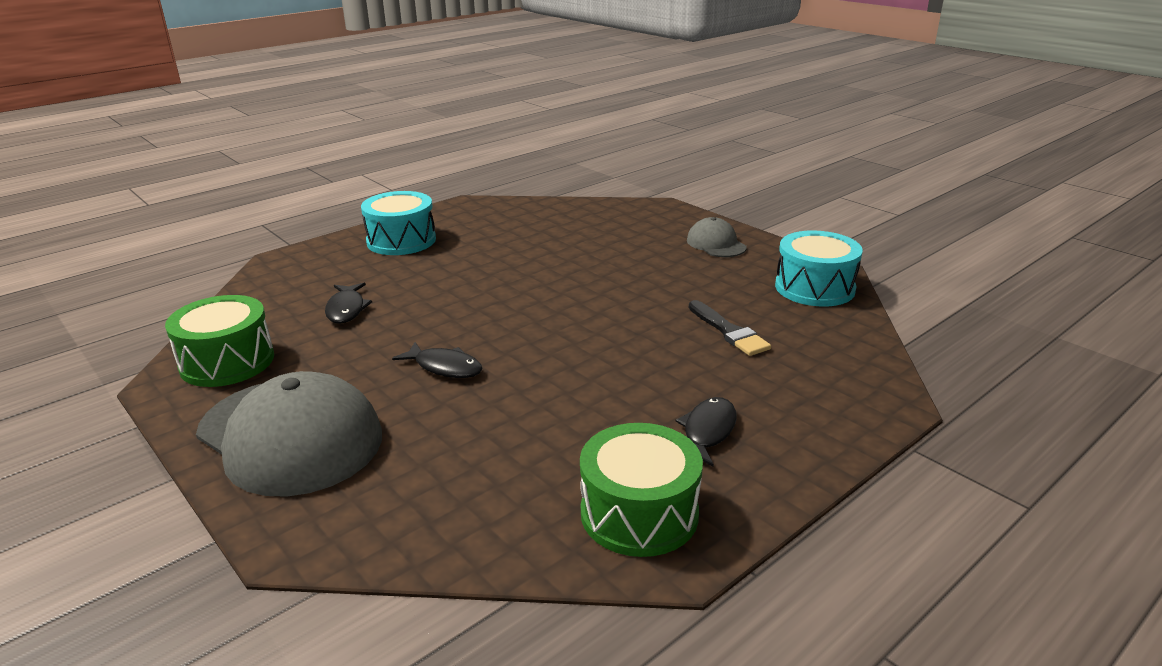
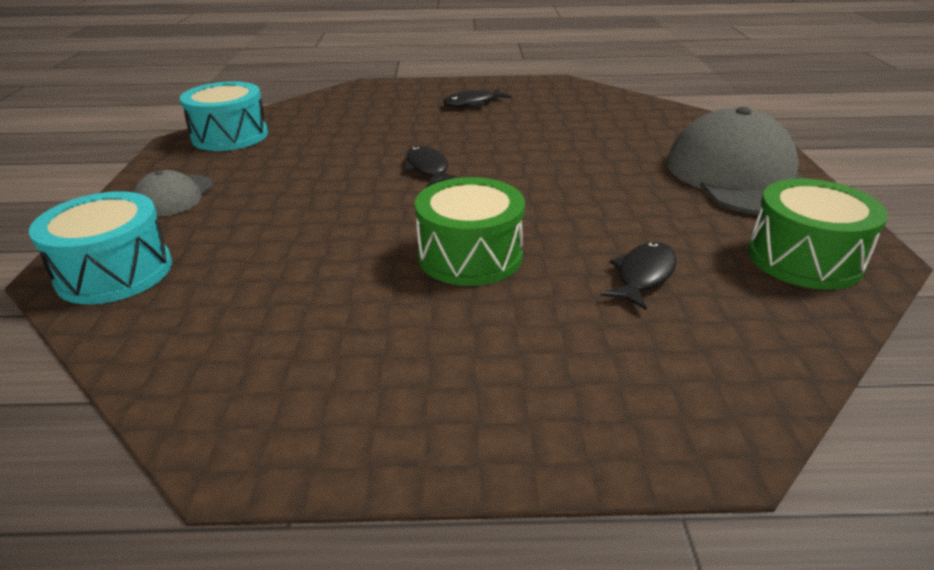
camera: 140 degrees left, 5 degrees up
(401, 241) = (471, 389): turquoise drum -> turquoise drum (115, 272)
(445, 367) = (587, 181): black fish -> black fish (428, 168)
(639, 513) = (555, 93): green drum -> green drum (470, 256)
(729, 331) = (353, 134): black brush -> none

